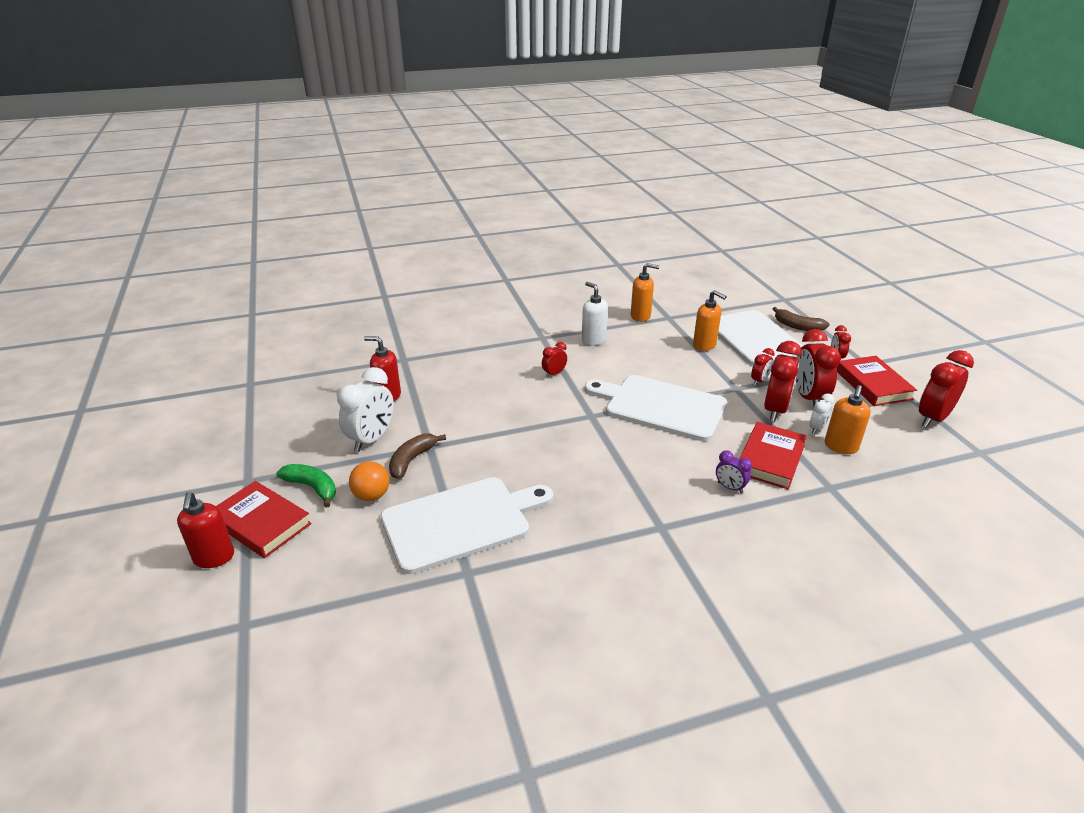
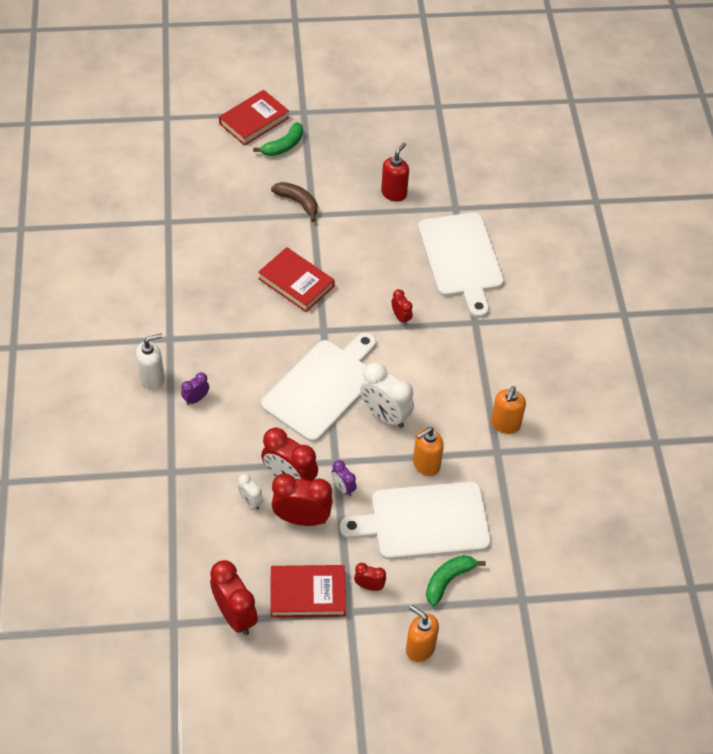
camera: 100 degrees right, 20 degrees up
(214, 558) = (228, 101): red soap dispenser -> none
(371, 439) = (333, 180): white clock -> white clock (385, 415)
(371, 495) = (263, 177): orange ball -> none
(461, 522) = (217, 224): white cutting board -> white cutting board (461, 259)
(593, 340) = (459, 365): white soap dispenser -> white soap dispenser (152, 378)
(759, 381) = (343, 488): red clock -> purple clock
(770, 459) = (221, 443): red book -> red book (296, 282)
(797, 326) = (448, 580): brown banana -> green banana
(840, 446) = (219, 507): orange soap dispenser -> orange soap dispenser (420, 648)

